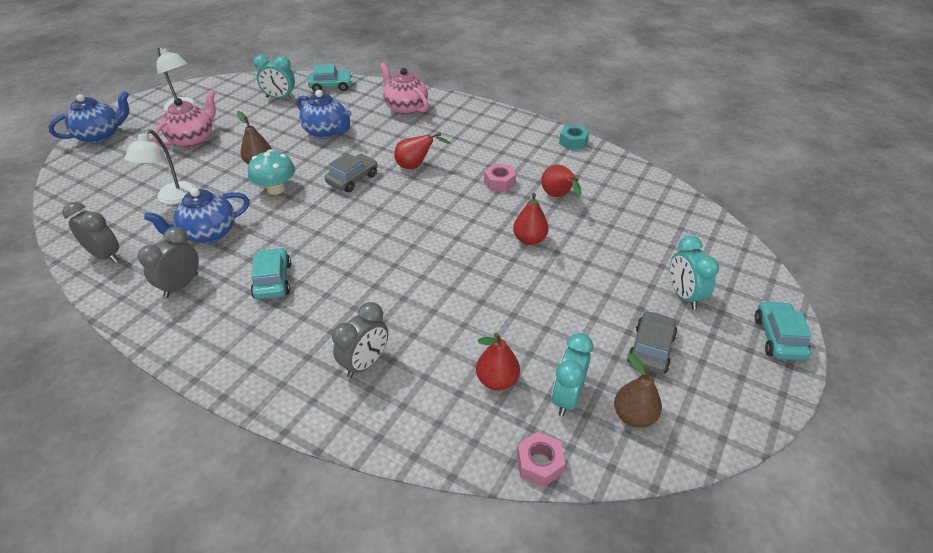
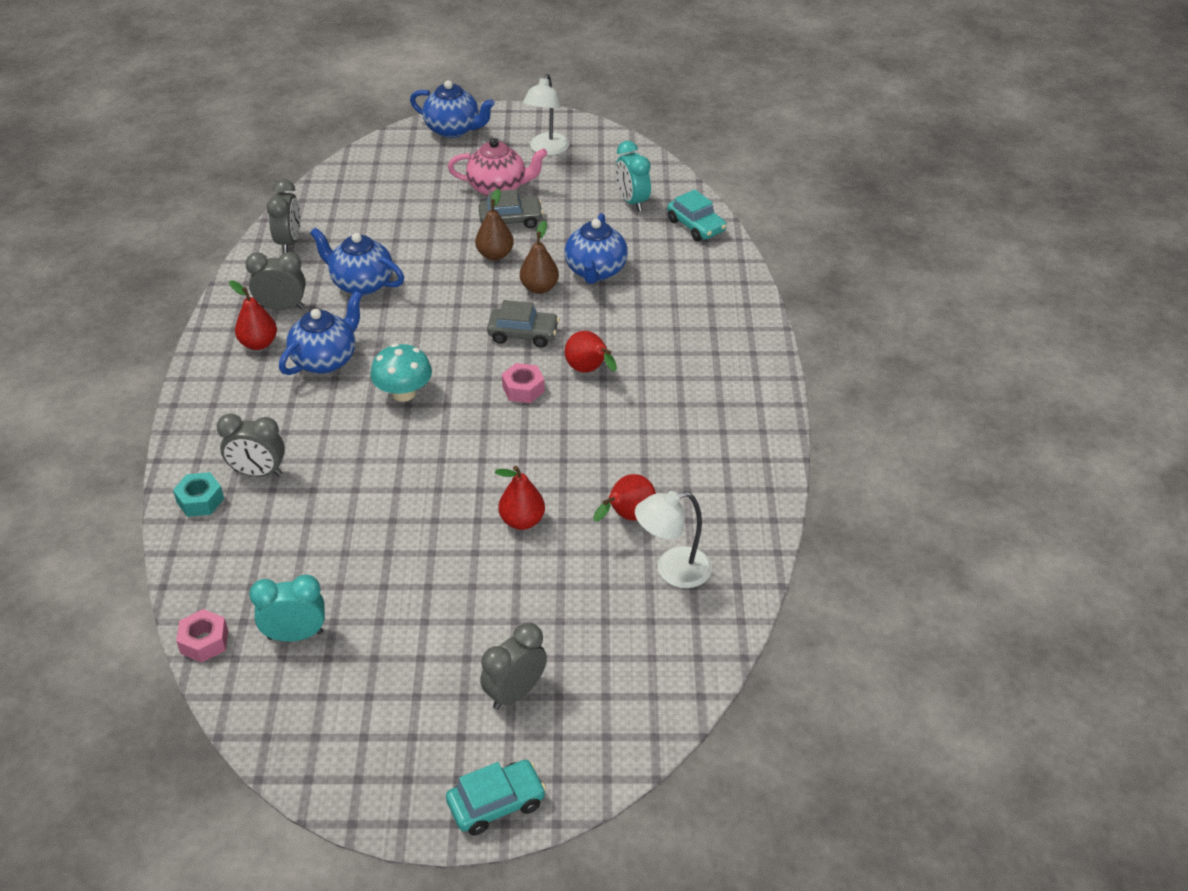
camera: 60 degrees right, 0 degrees up
(172, 198) = (394, 232): white lamp -> white lamp (672, 570)
(273, 280) = (325, 360): turquoise car -> blue teapot
(276, 189) = (462, 289): turquoise mushroom -> turquoise mushroom (403, 393)
(405, 108) = (706, 307): pink teapot -> none
(497, 380) = (288, 574): red pear -> red pear (258, 343)
(499, 183) = (613, 454): pink nut -> pink nut (523, 389)
(573, 142) = (766, 490): turquoise nut -> turquoise nut (200, 500)
(633, 415) = (299, 696): brown pear -> brown pear (539, 288)
(650, 349) = (404, 685): grey car -> grey car (511, 220)
(684, 295) = (515, 693): turquoise clock -> grey clock

